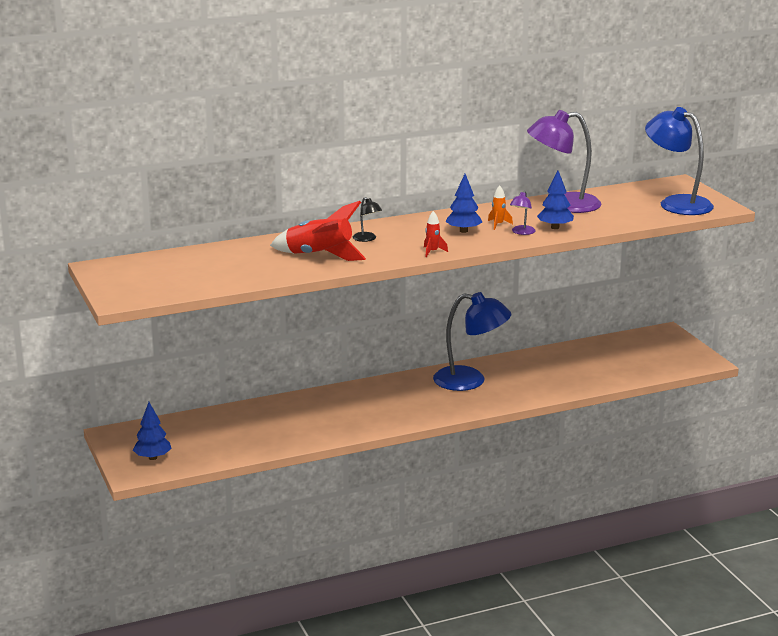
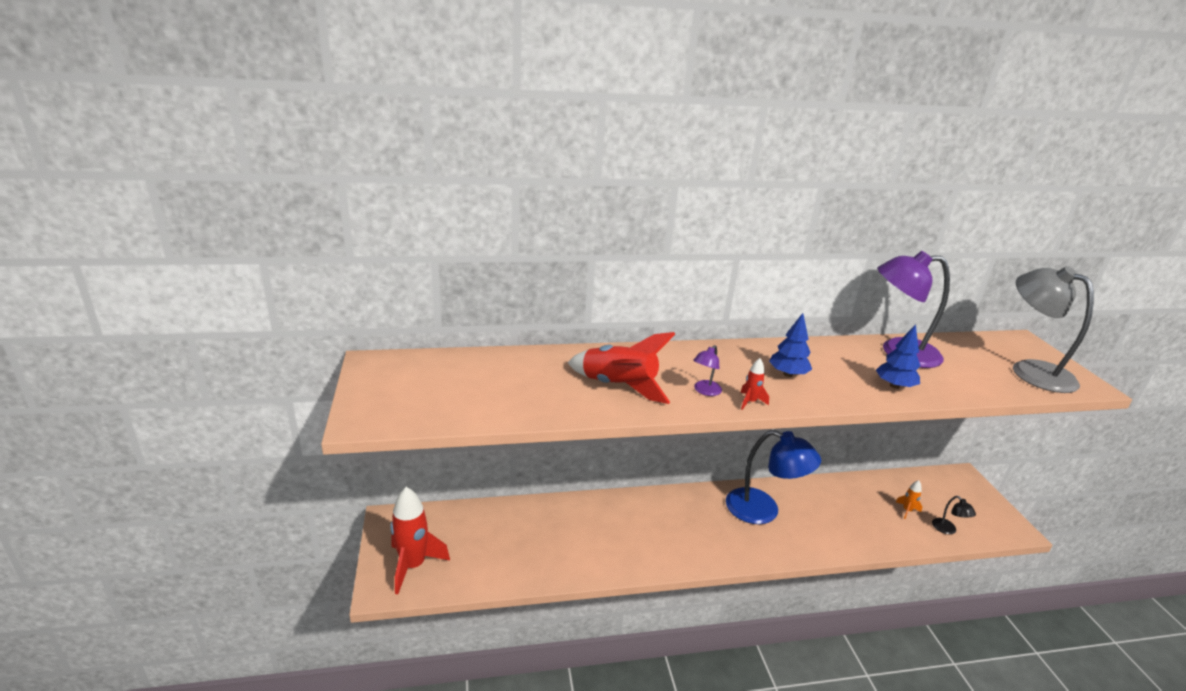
camera: 10 degrees right, 5 degrees up
(152, 457) = (413, 565): blue tree -> red rocket
(367, 239) = (677, 369): black lamp -> black lamp (947, 530)
(498, 225) = (827, 371): orange rocket -> orange rocket (907, 510)
(521, 232) = (856, 387): purple lamp -> purple lamp (705, 391)
(676, 203) = (1031, 371): blue lamp -> grey lamp

